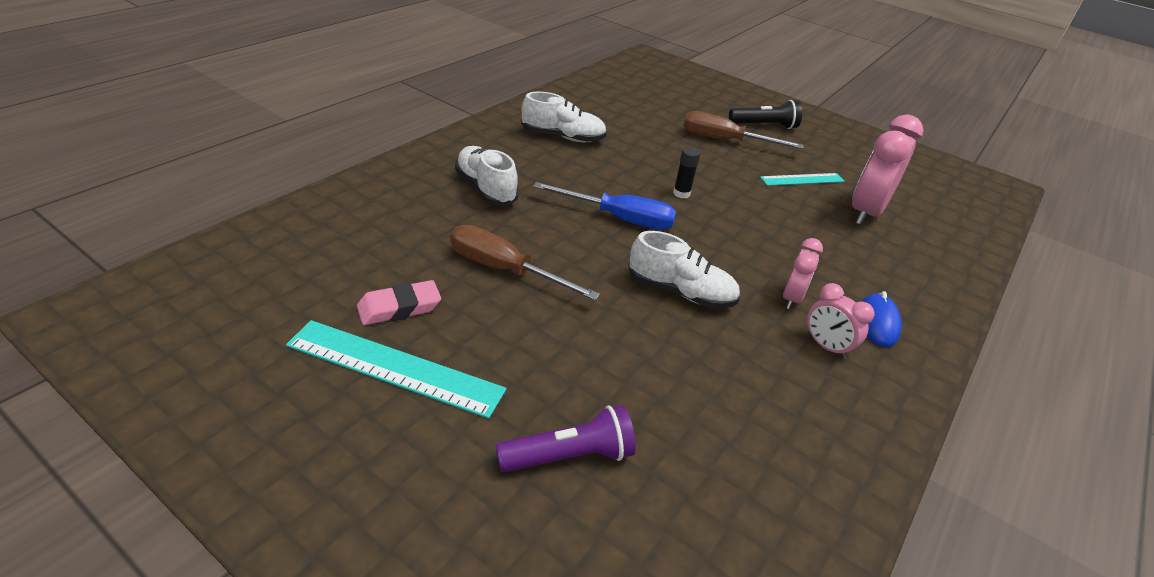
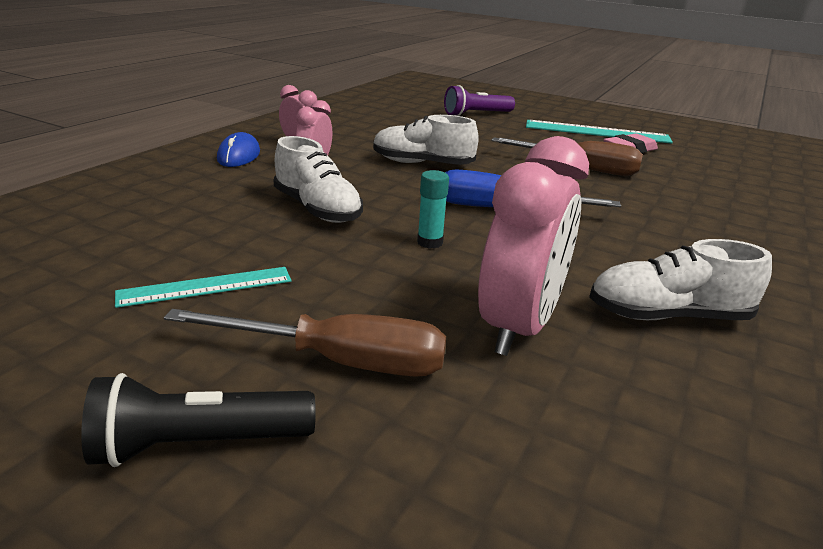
camera: 175 degrees right, 10 degrees down
(485, 188) = (677, 225): white shoe -> white shoe (317, 209)
(681, 193) = (430, 242): black glue stick -> turquoise glue stick
(865, 212) = (134, 243): pink clock -> pink clock (519, 327)

